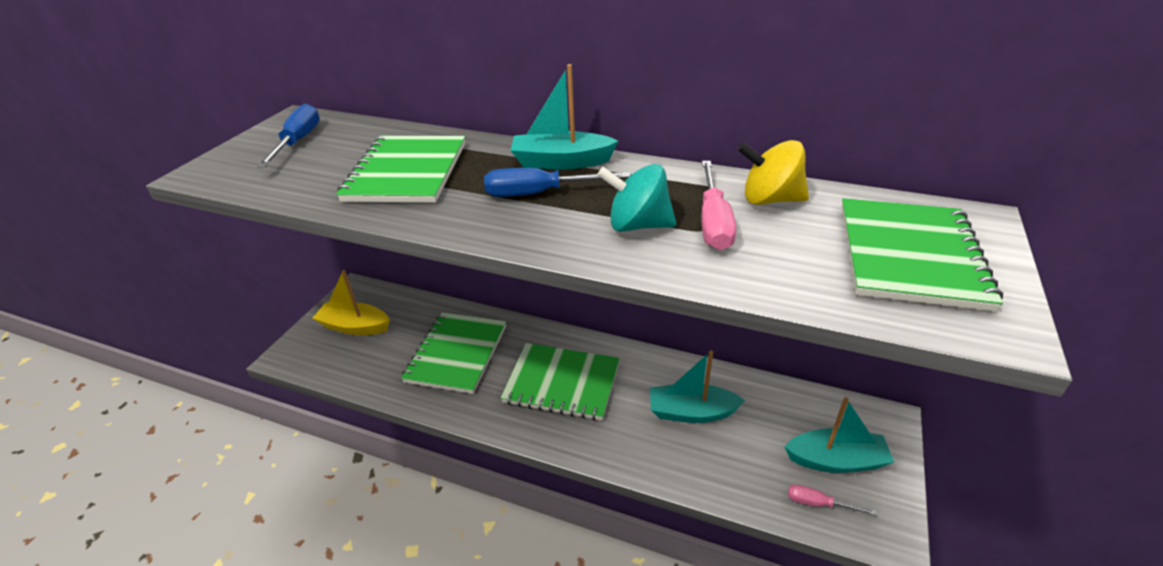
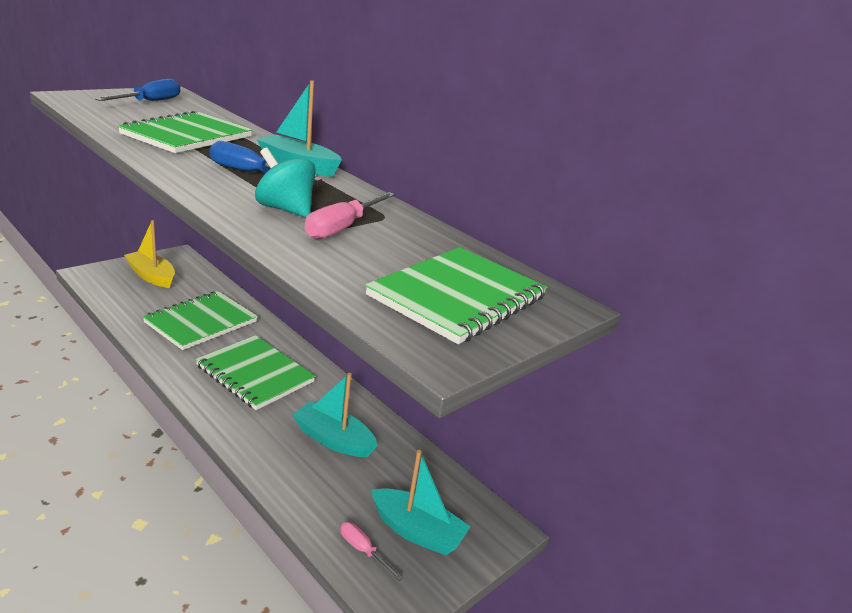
camera: 20 degrees right, 10 degrees down
(769, 199) = (411, 234): yellow spinning top -> none

